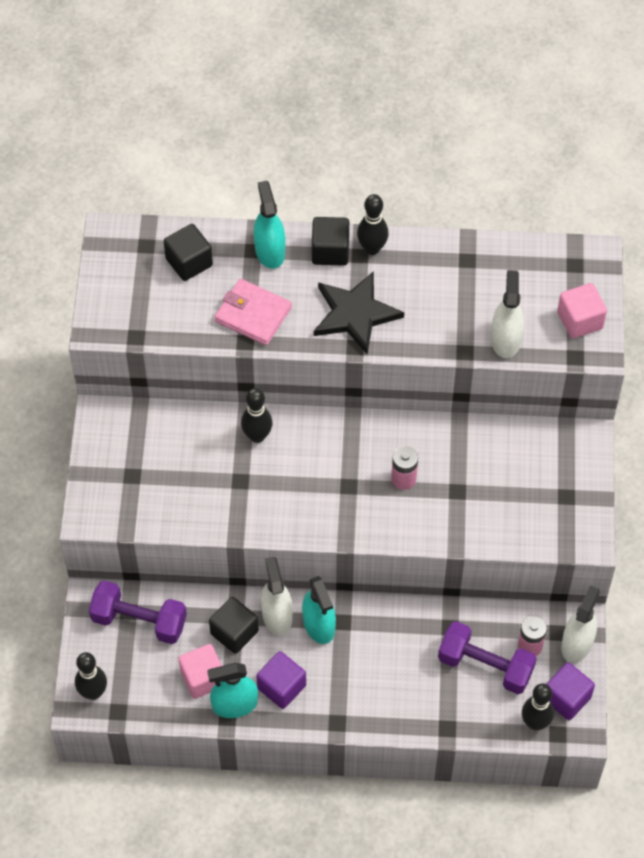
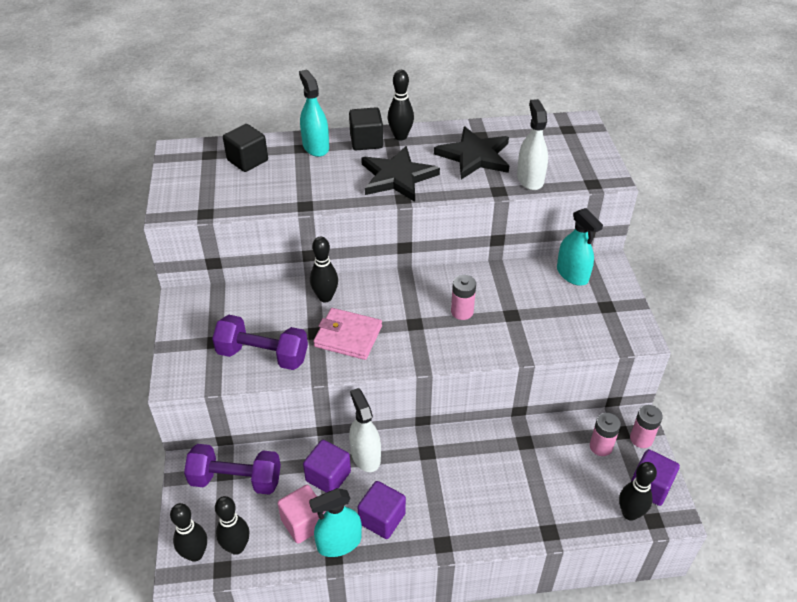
camera: 10 degrees left, 15 degrees down
(134, 692) = (236, 547): none -> black bowling pin
(234, 632) = (328, 476): black cube -> purple cube
(253, 314) = (308, 187): pink wallet -> pink wallet (348, 336)
(319, 625) = (406, 458): turquoise spray bottle -> turquoise spray bottle (572, 274)
(451, 294) = (475, 156): none -> black star
(485, 666) = (567, 470): purple dumbbell -> purple dumbbell (263, 355)
(577, 643) = (641, 439): white spray bottle -> pink battery
(580, 320) = (586, 160): pink cube -> none

